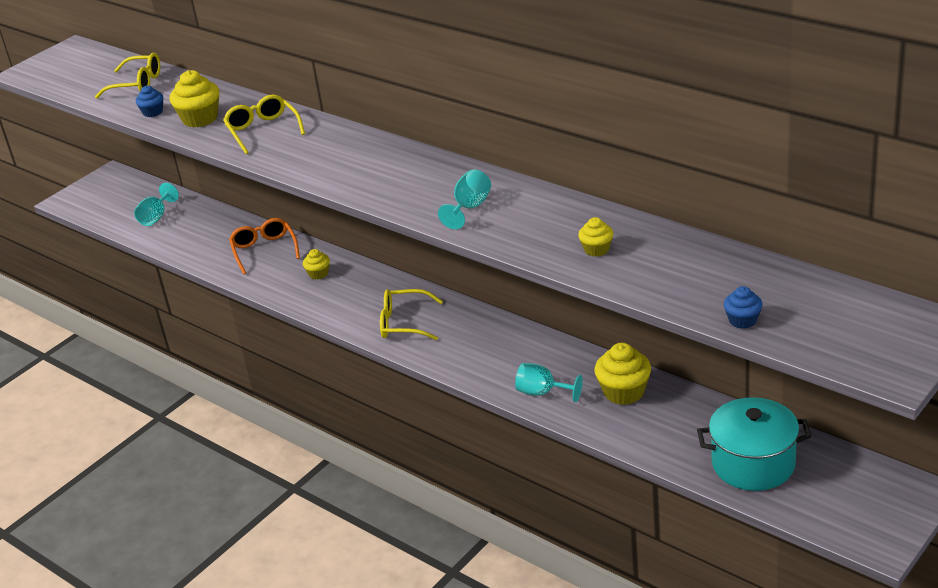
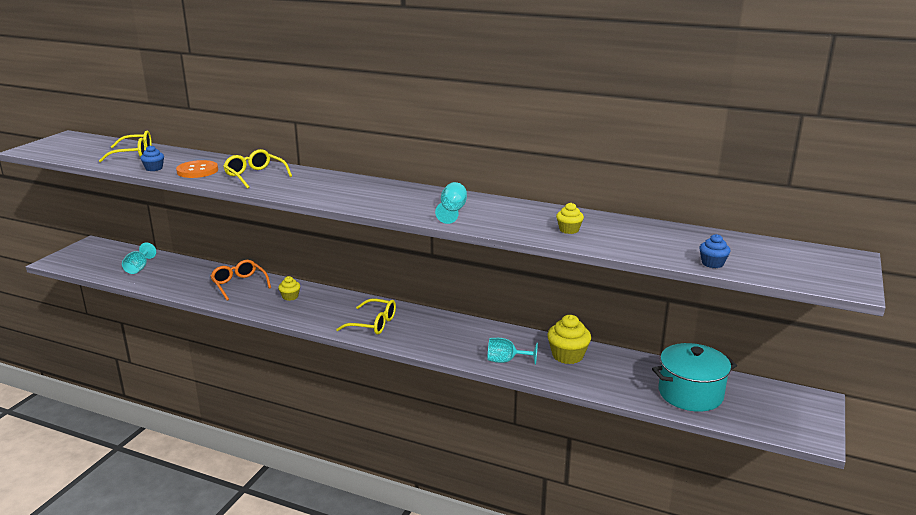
camera: 20 degrees left, 10 degrees down
(200, 119) = (197, 171): yellow cupcake -> orange button
(403, 323) = (373, 324): yellow glasses -> yellow glasses turned 150 degrees counterclockwise

